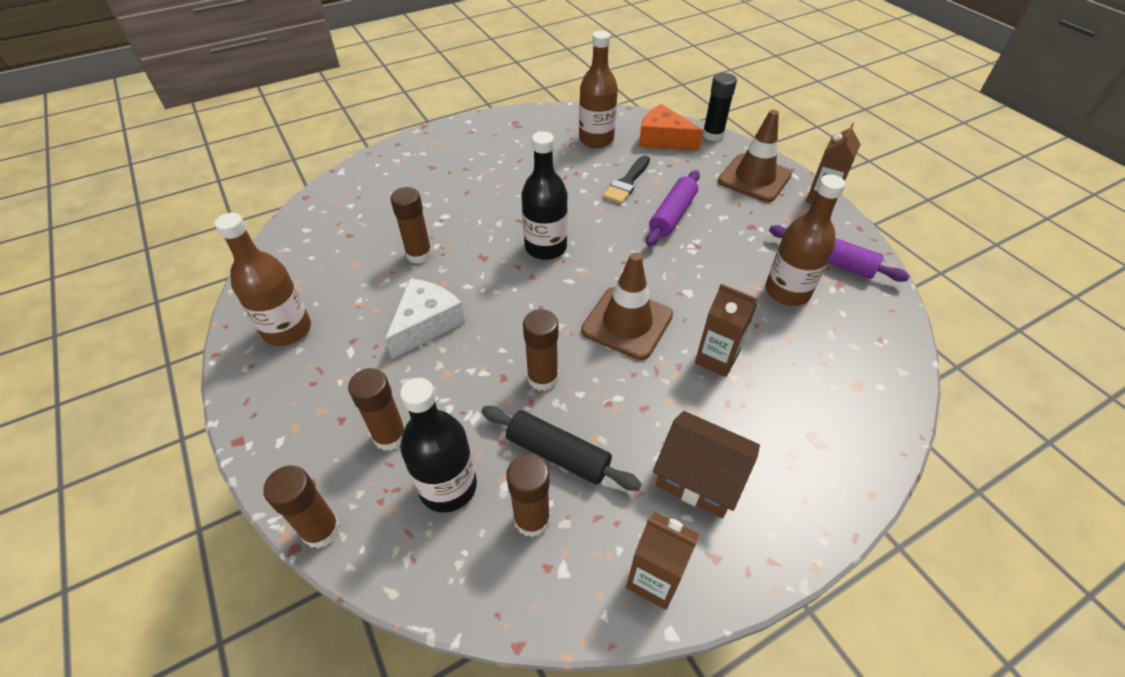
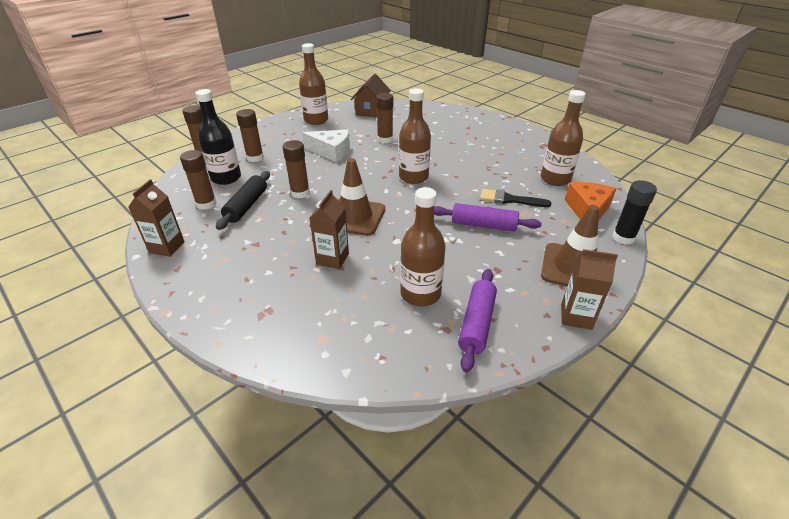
camera: 75 degrees right, 10 degrees down
(545, 247) = (413, 177): black bottle -> brown bottle
(699, 477) = (232, 258): brown house -> brown house (371, 111)

